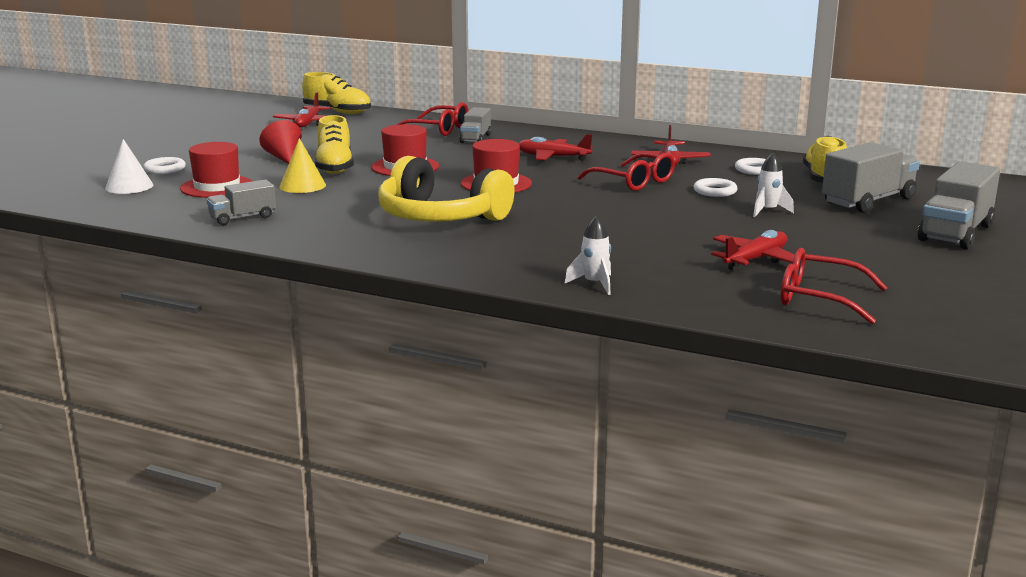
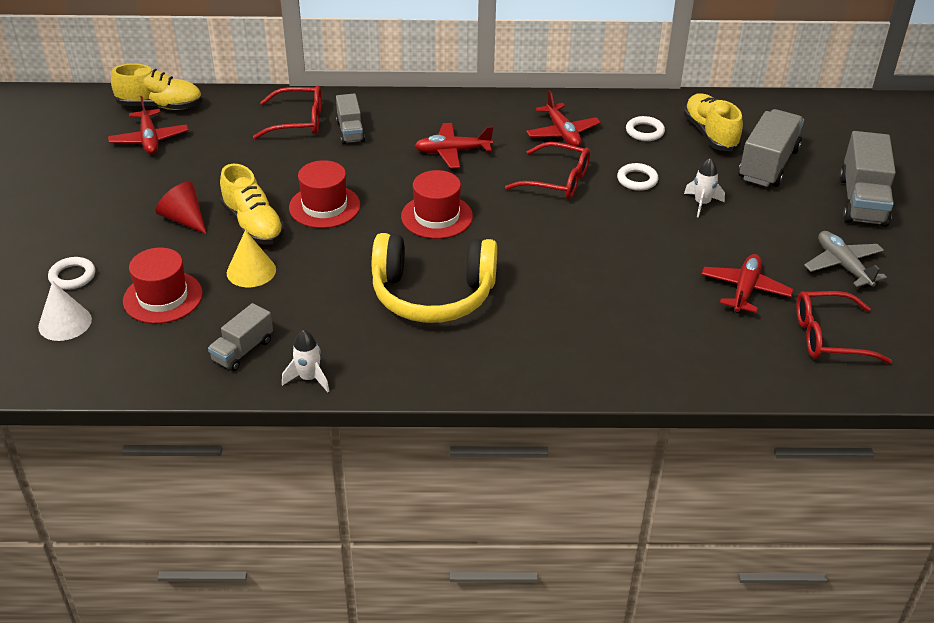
camera: 25 degrees left, 20 degrees up
(594, 284) = (648, 369): white rocket -> white rocket (309, 378)
(887, 263) = (843, 265): none -> grey plane

